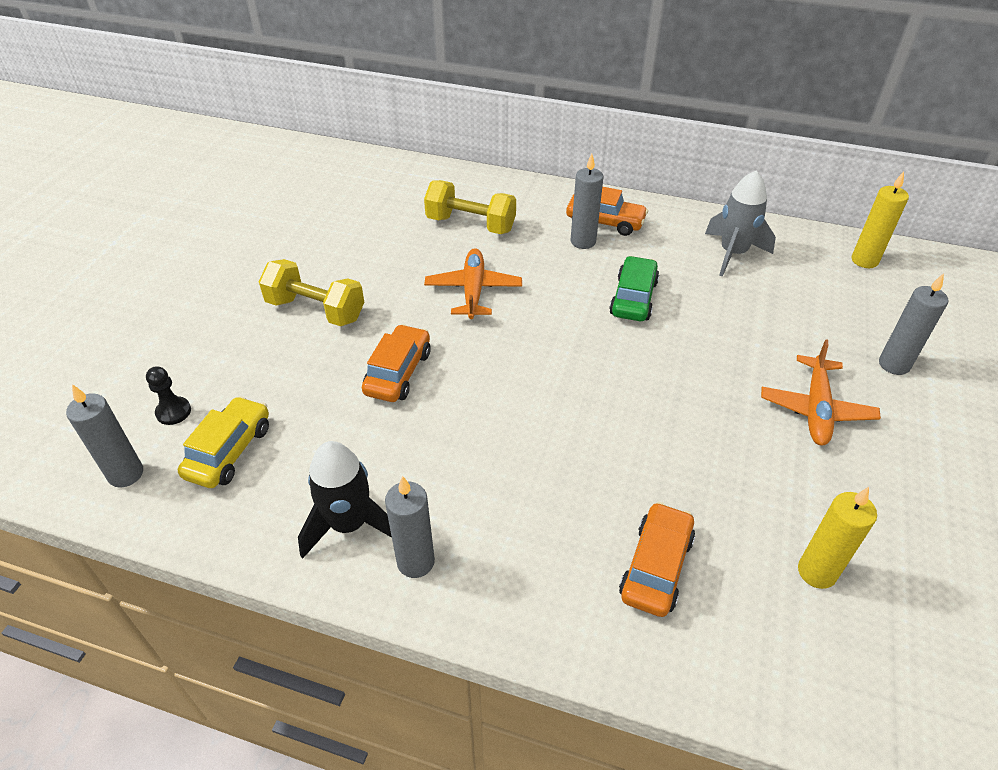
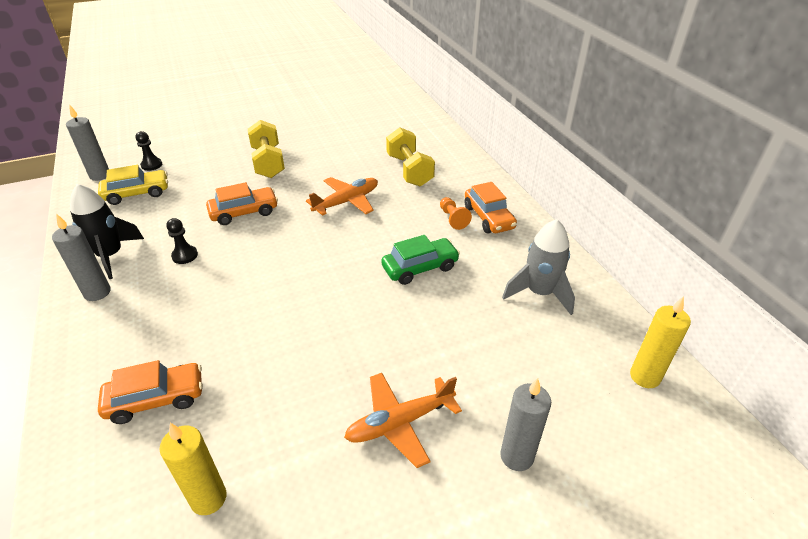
camera: 50 degrees right, 5 degrees down
(427, 455) = (185, 255): none -> black pawn
(583, 241) = (453, 218): grey candle -> orange pawn

